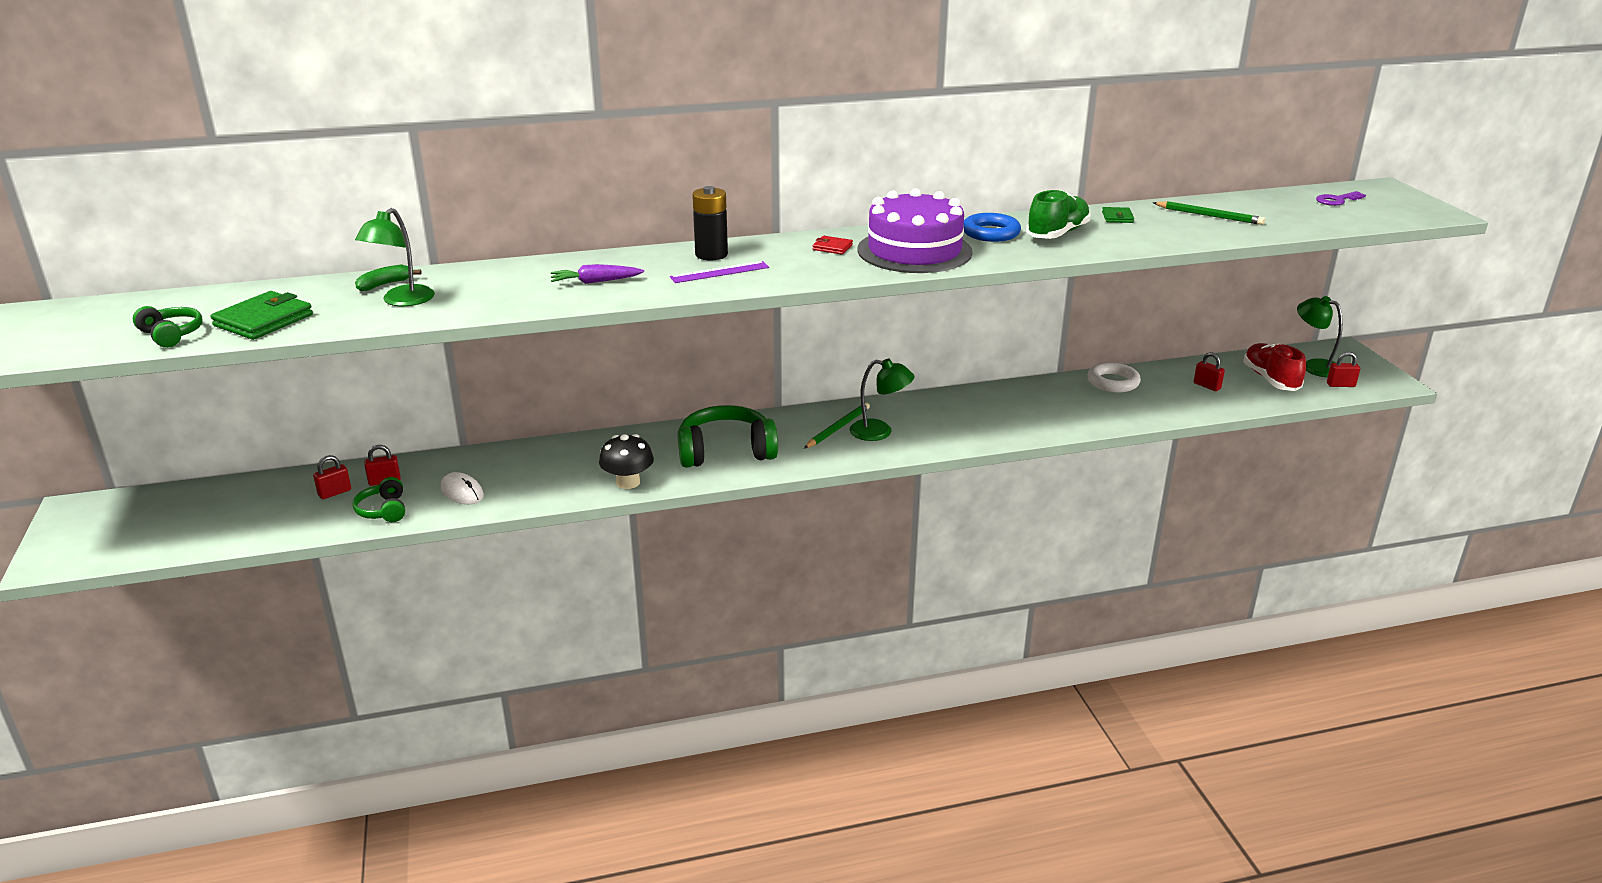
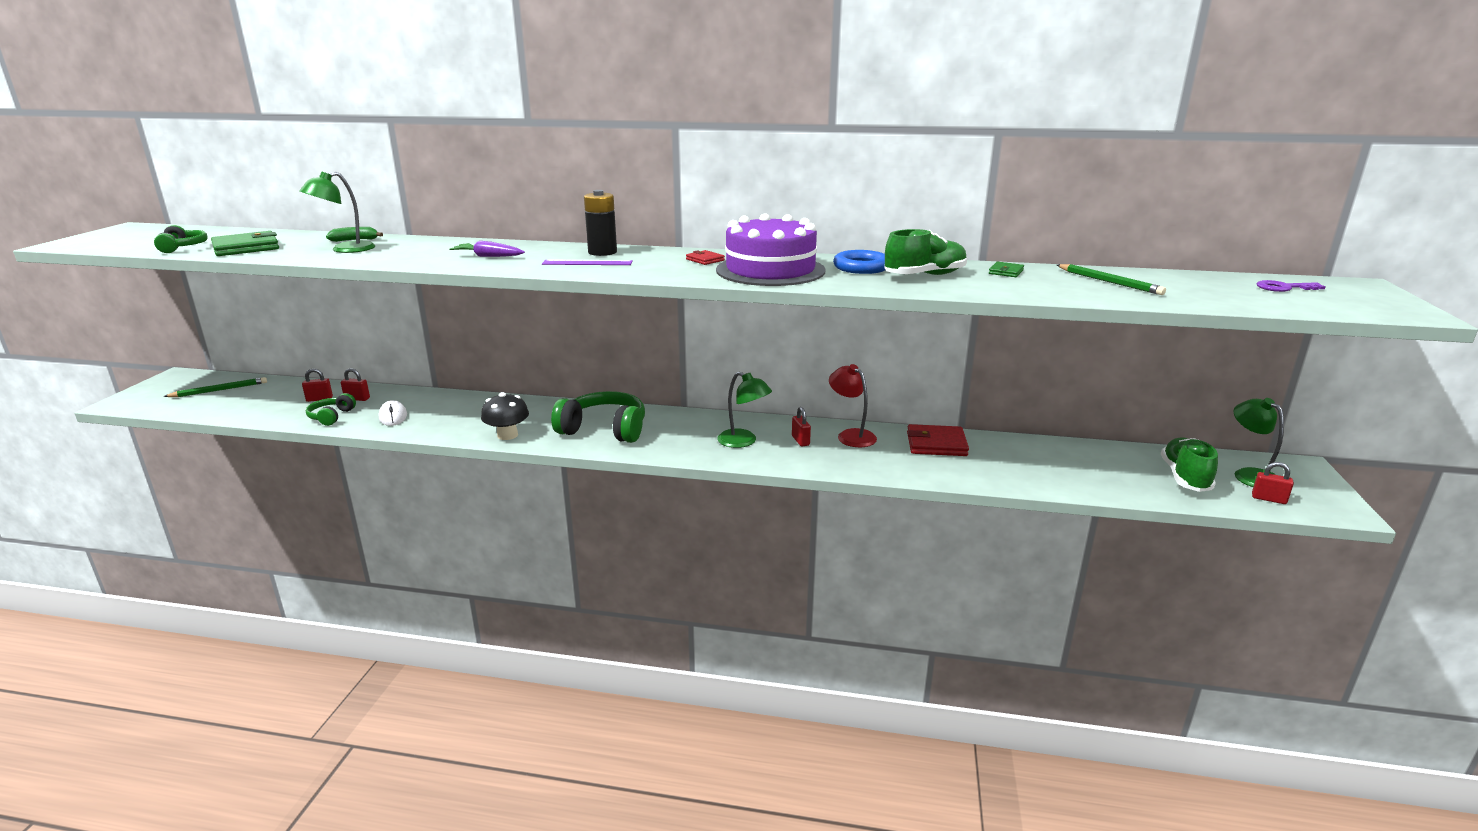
camera: 25 degrees right, 5 degrees down
(837, 428) = (712, 431): green pencil -> green pencil (219, 390)
(972, 402) = (851, 435): none -> red lamp
(1054, 393) = (936, 444): none -> red wallet
(1113, 382) = (1005, 446): white ring -> none
(1207, 386) = (1104, 469): red padlock -> red padlock (800, 441)
(1270, 379) = (1185, 477): red shoe -> green shoe

